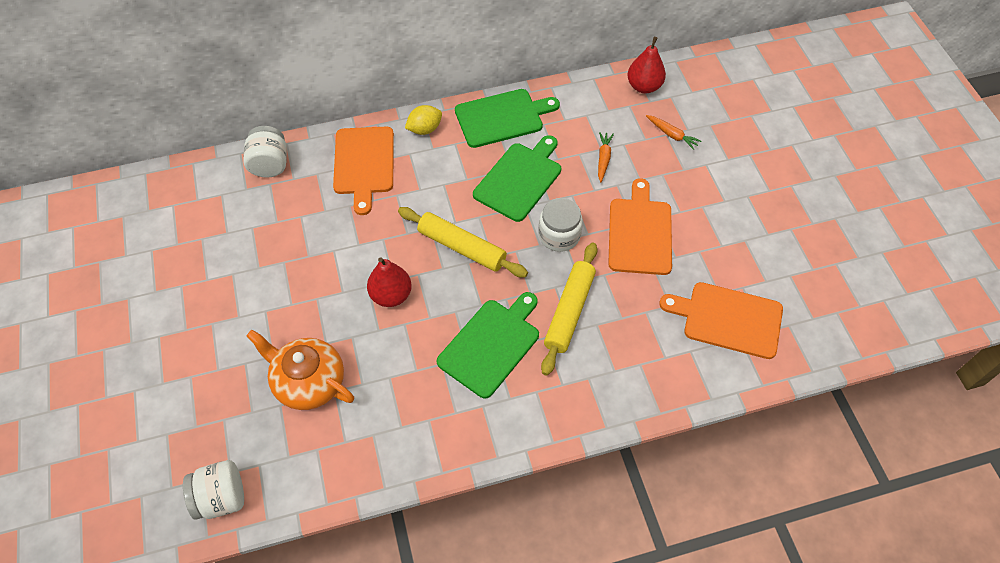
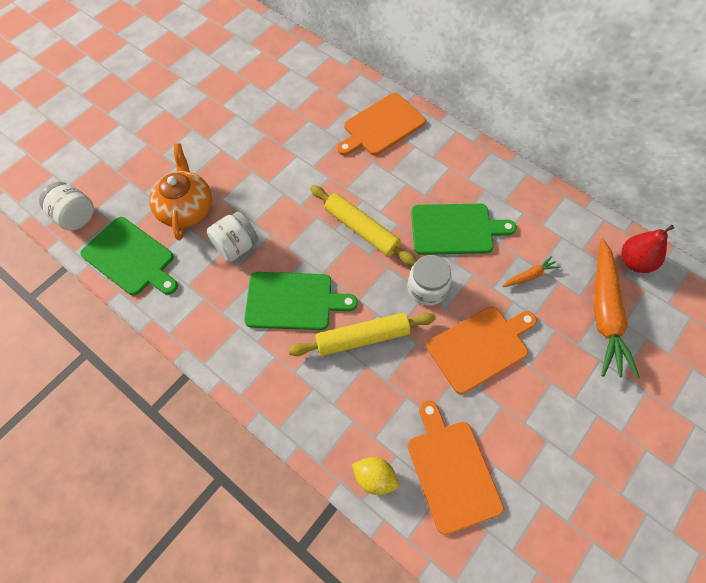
camera: 55 degrees right, 5 degrees up
(270, 164) = (335, 77): white jar -> white jar (236, 246)
(391, 295) = (287, 212): red pear -> none
(424, 129) = (444, 141): yellow lemon -> yellow lemon (374, 477)
(462, 247) = (361, 230): yellow rolling pin -> yellow rolling pin turned 45 degrees counterclockwise
(502, 117) = (502, 182): green cutting board -> green cutting board (130, 258)
(672, 135) = (604, 314): orange carrot -> orange carrot, size x2.27

